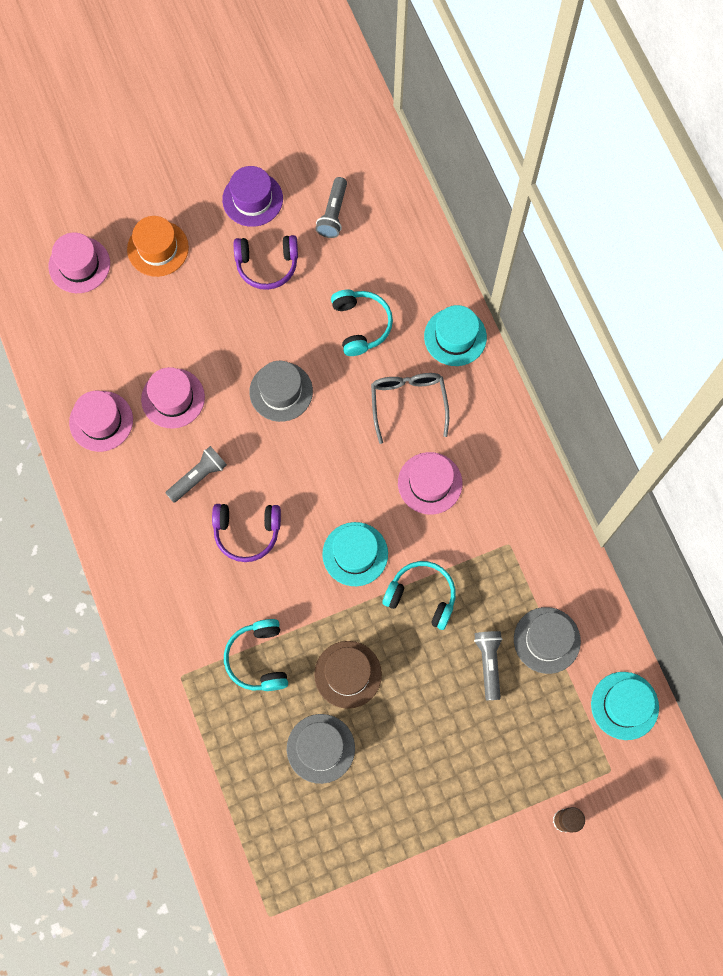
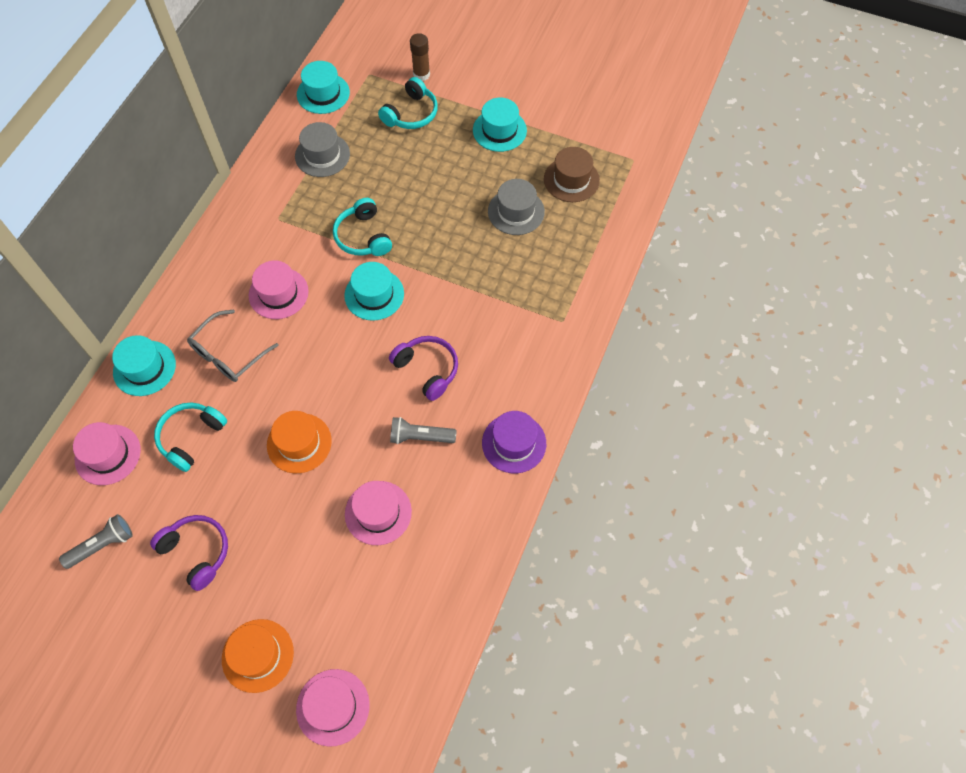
camera: 135 degrees left, 10 degrees down
(101, 421) = (448, 546): pink hat -> pink hat (108, 454)
(252, 199) = (141, 623): purple hat -> purple hat (514, 443)
(258, 658) = (502, 289): turquoise headphones -> turquoise headphones (411, 114)
(281, 391) = (299, 443): grey hat -> orange hat
(348, 674) = (456, 234): brown hat -> brown hat (571, 179)
(423, 826) = (499, 130): none -> turquoise hat
(489, 663) = (369, 171): grey flashlight -> none

